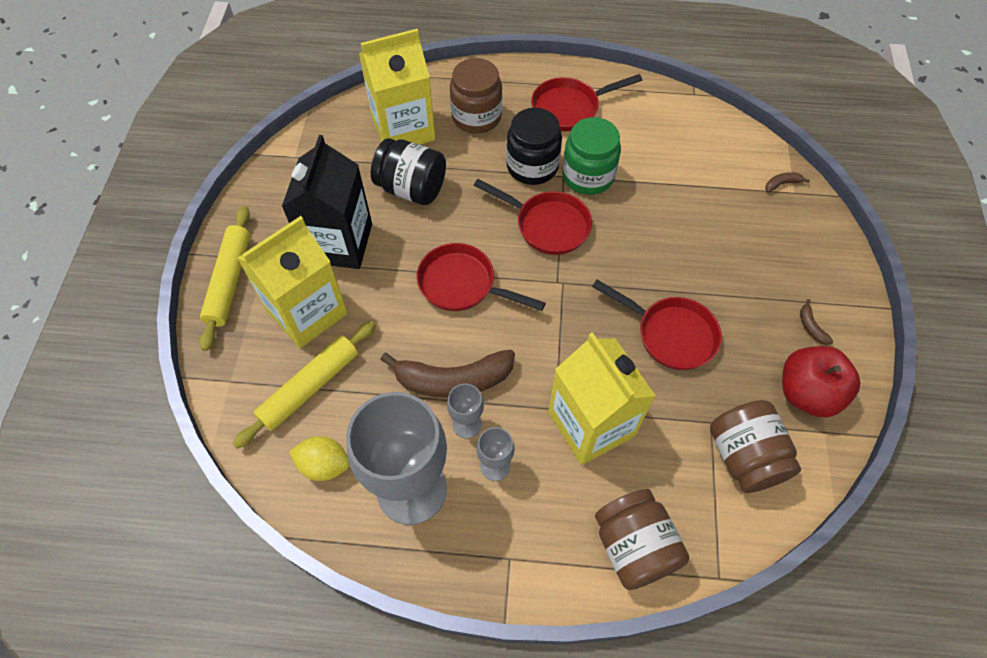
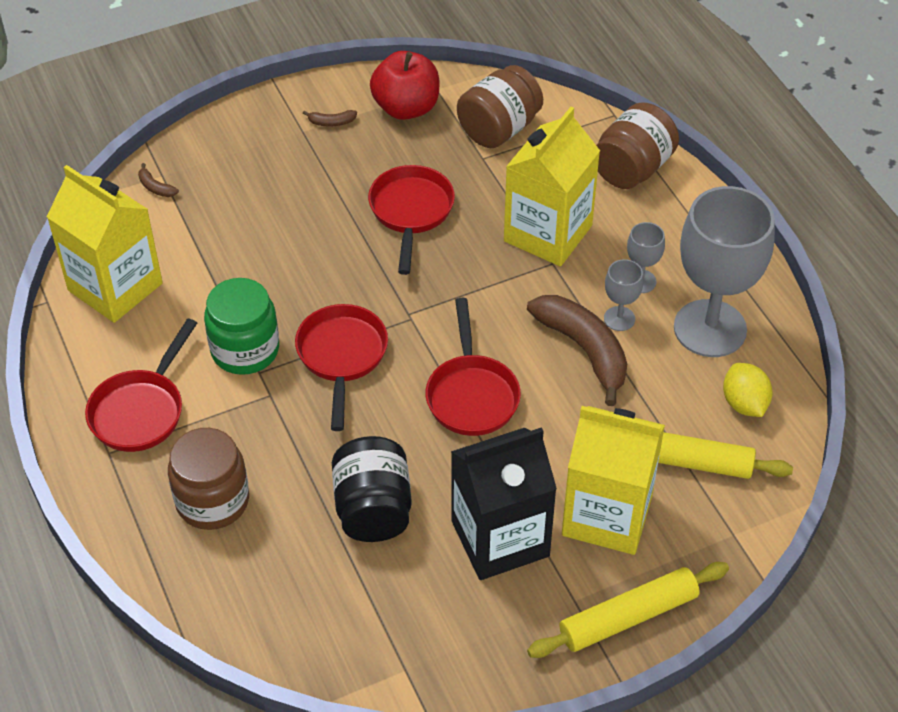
camera: 120 degrees left, 10 degrees down
(403, 129) = (282, 570): yellow carton -> yellow carton (115, 287)
(532, 166) = (262, 407): black jar -> none
(570, 108) = (141, 411): red pan -> red pan turned 75 degrees clockwise
(811, 327) = (331, 122): brown banana -> brown banana turned 45 degrees clockwise

